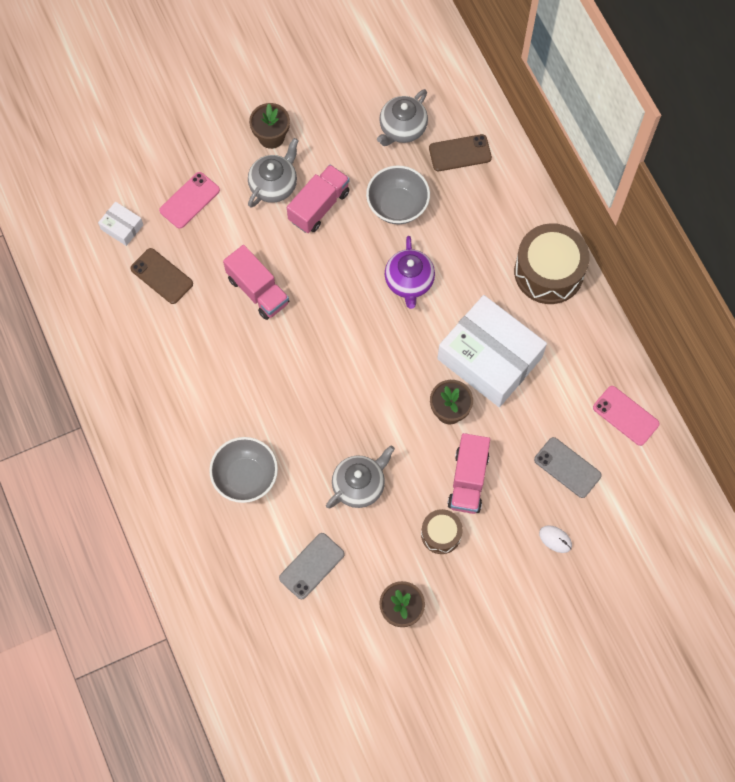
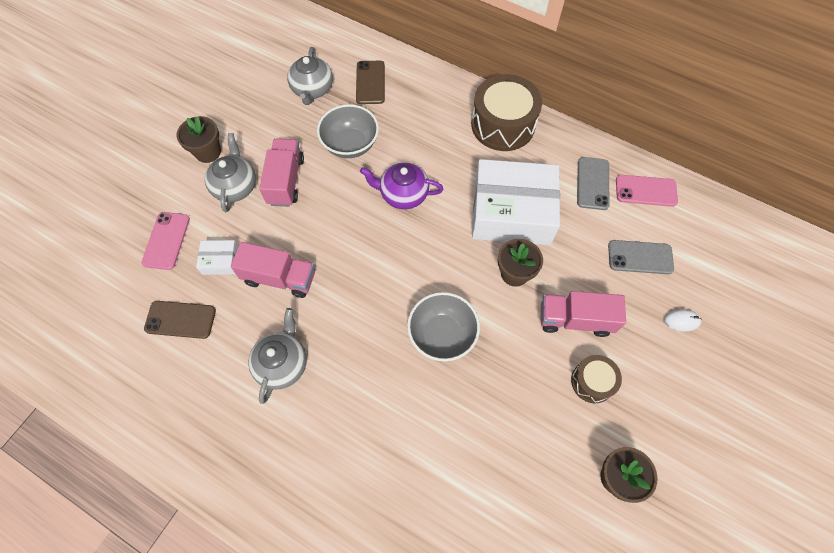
camera: 35 degrees left, 5 degrees down
(122, 227) = (114, 300): white box -> white box (221, 261)
(245, 477) = (384, 452): grey bowl -> grey bowl (442, 335)
(311, 566) = (507, 495): grey phone -> grey phone (592, 183)
(359, 485) = (491, 387): grey teapot -> grey teapot (282, 364)
(409, 282) = (403, 194): purple teapot -> purple teapot turned 135 degrees clockwise
(460, 153) = (370, 82): brown phone -> brown phone turned 45 degrees counterclockwise
(468, 480) = (575, 319): pink truck -> pink truck turned 120 degrees clockwise

